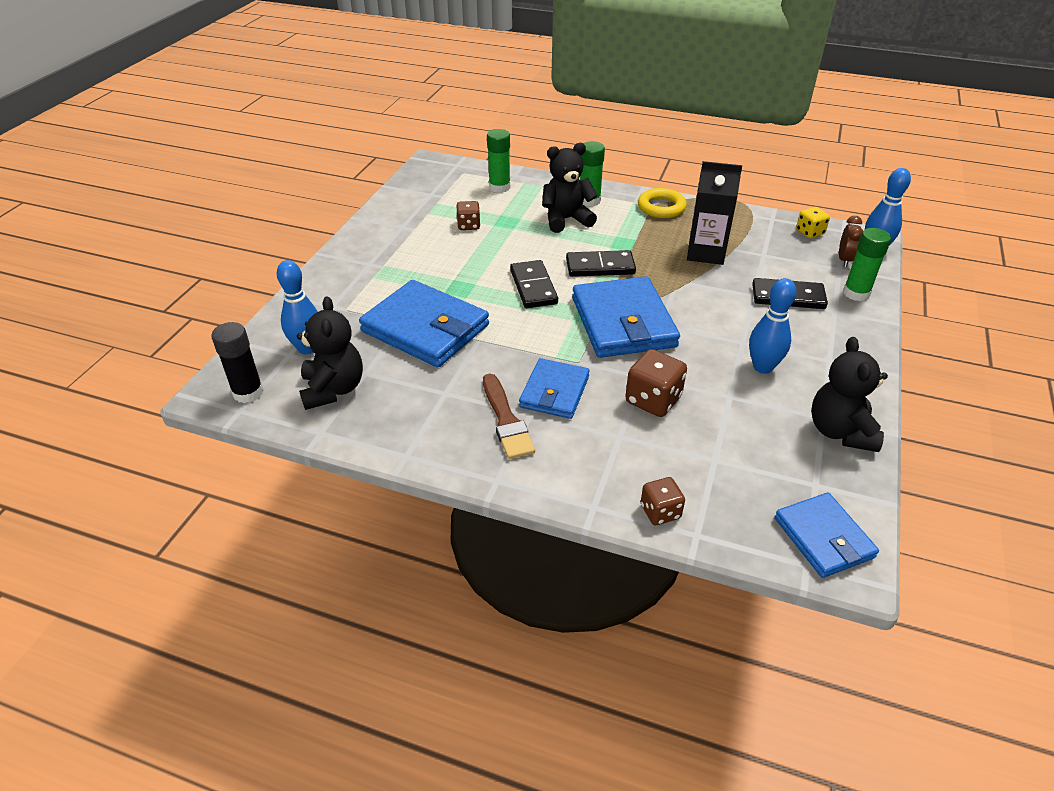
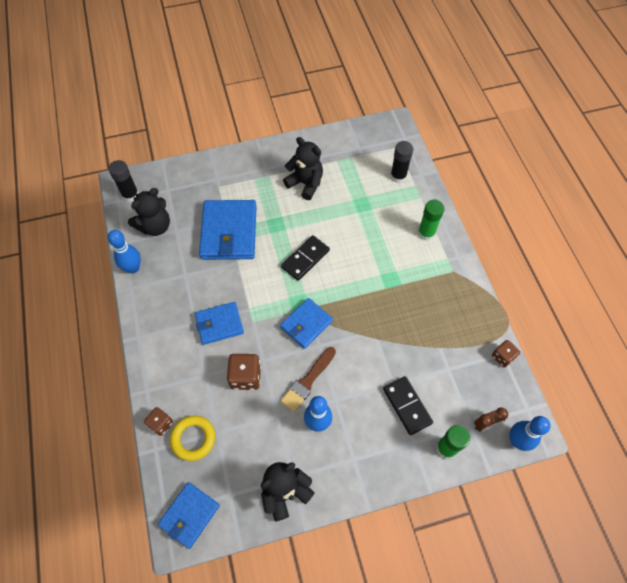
camera: 55 degrees right, 20 degrees up
(307, 348) = (177, 194): blue bowling pin -> blue bowling pin (133, 268)
(468, 225) = (341, 188): brown dice -> brown dice (502, 357)
(499, 187) = (398, 176): green glue stick -> black glue stick
(506, 420) = (182, 315): brown brush -> brown brush (308, 381)
(566, 219) = (392, 233): black teddy bear -> black teddy bear (305, 183)
(600, 267) = (354, 281): black domino -> none
(623, 322) = (306, 324): blue wallet -> blue wallet, size x0.60
(661, 207) = (455, 278): yellow ring -> yellow ring (193, 439)
(706, 253) = (420, 332): black carton -> none
(809, 232) = (504, 387): yellow dice -> none

